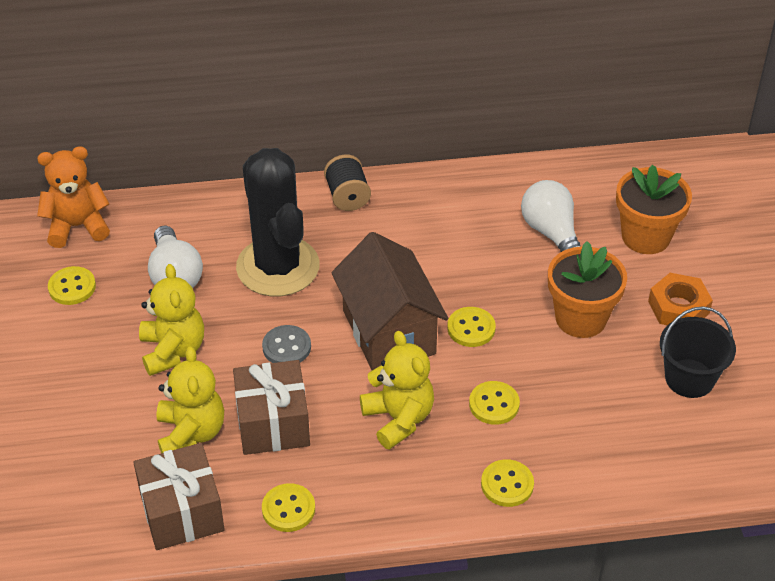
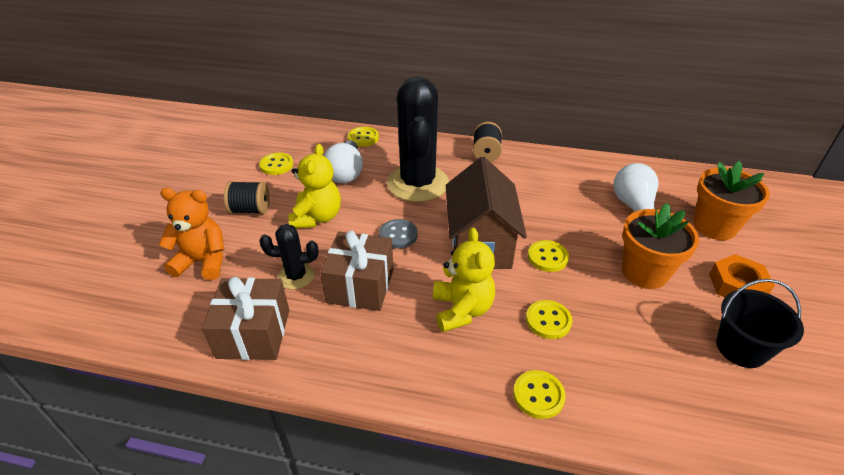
camera: 20 degrees right, 5 degrees down
(77, 226) = (302, 134): orange teddy bear -> orange teddy bear (203, 261)
(79, 363) = (250, 210): none -> black spool
(191, 433) = (296, 276): yellow teddy bear -> black cactus
(288, 509) = (337, 357): yellow button -> yellow button (363, 138)

